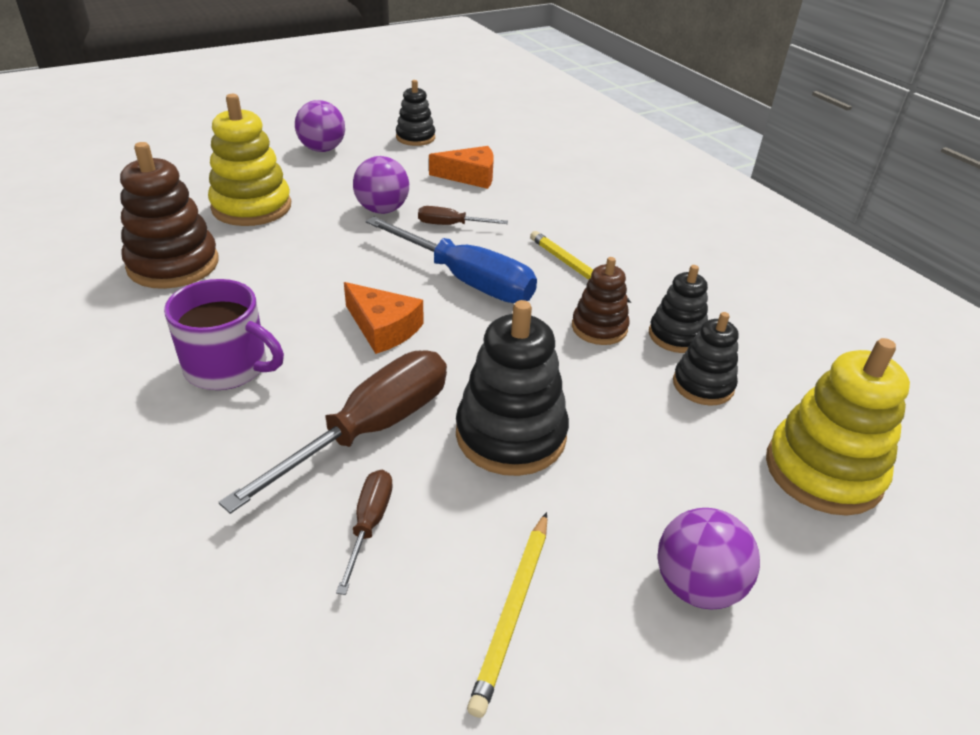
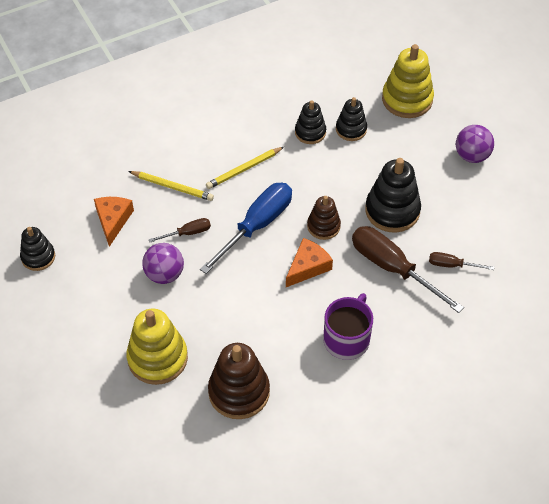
camera: 85 degrees left, 15 degrees up
(322, 149) = (57, 322): purple ball -> none
(451, 225) = (187, 233): brown screwdriver -> brown screwdriver turned 120 degrees counterclockwise
(512, 611) = (490, 215): yellow pencil -> yellow pencil (172, 187)
(599, 328) = (304, 165): brown stacking toy -> brown stacking toy (323, 226)

